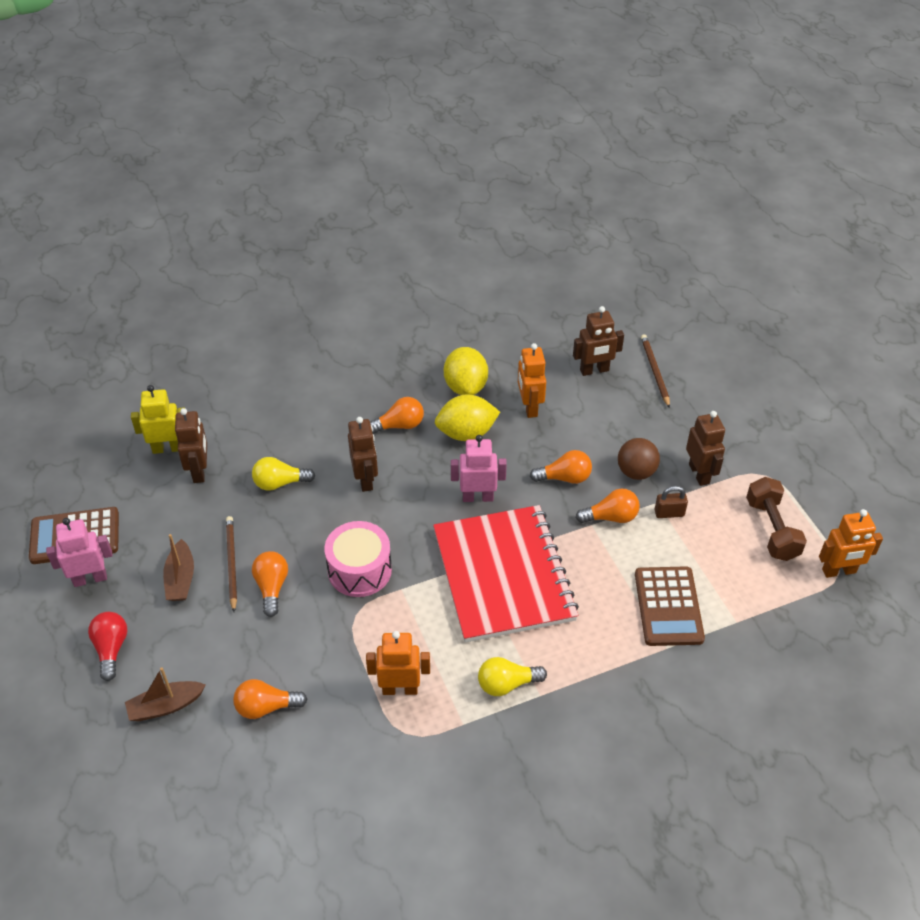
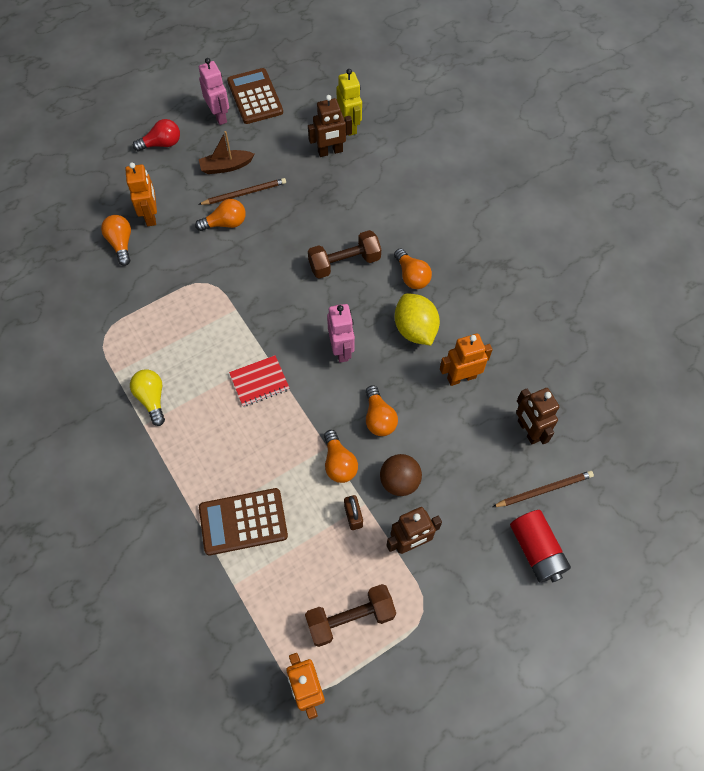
camera: 80 degrees right, 15 degrees up
(166, 706) = (118, 186): brown boat -> none
(280, 483) = (329, 205): yellow light bulb -> none
(359, 570) = (250, 277): pink drum -> none
(365, 479) = (344, 263): brown robot -> brown dumbbell
(400, 689) = (142, 325): orange robot -> orange robot (151, 216)
(465, 387) = (473, 320): yellow lemon -> none
(503, 575) = (259, 382): red notebook -> red notebook, size x0.41
(711, 388) = (536, 550): none -> red battery

